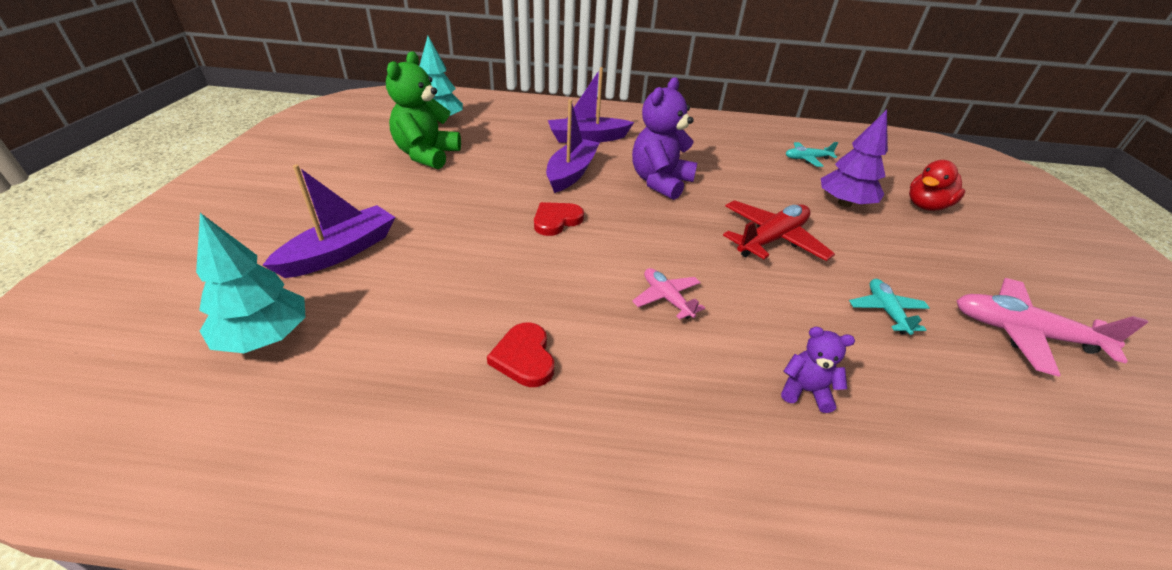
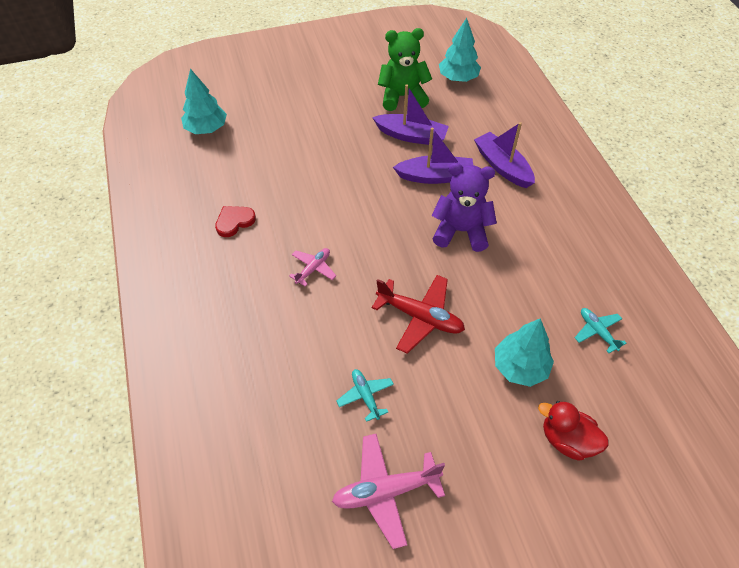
camera: 70 degrees right, 15 degrees up
(340, 252) = (277, 117): purple boat -> purple boat (411, 136)
(556, 220) = (365, 190): red heart -> none
(805, 391) = (263, 350): purple teddy bear -> none
(844, 203) = (520, 367): purple tree -> turquoise tree
(886, 311) = (365, 396): turquoise plane -> turquoise plane turned 90 degrees counterclockwise
(1023, 333) = (386, 491): pink plane -> pink plane turned 105 degrees counterclockwise

